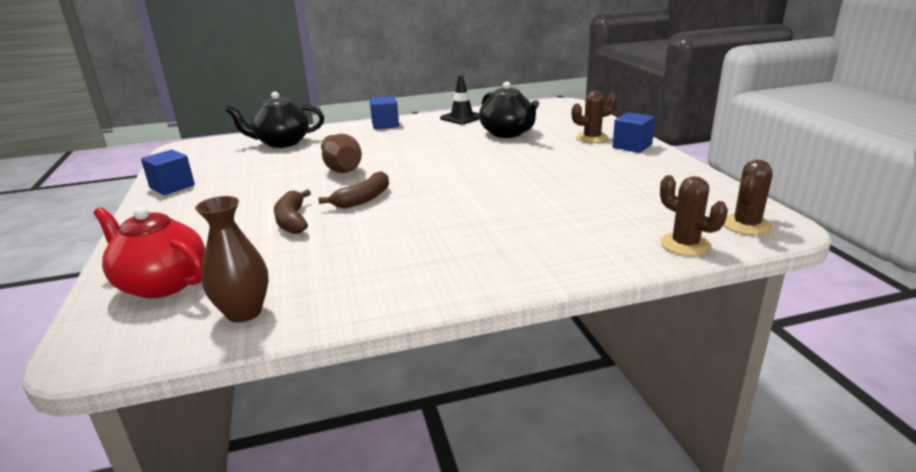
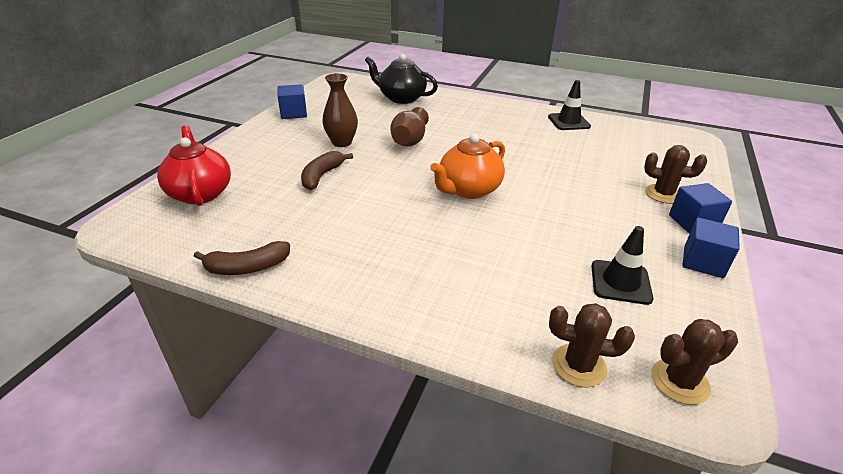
camera: 35 degrees right, 10 degrees up
(244, 312) = (209, 240): brown vase -> brown vase (342, 142)
(363, 199) = (387, 177): brown banana -> brown banana (247, 267)
(385, 124) = (495, 107): blue cube -> blue cube (703, 262)
(450, 182) = (468, 190): none -> orange teapot
(507, 133) = (586, 155): black teapot -> none
(640, 192) = (620, 282): none -> black traffic cone
(685, 244) = (579, 365): brown cactus -> brown cactus turned 75 degrees counterclockwise

